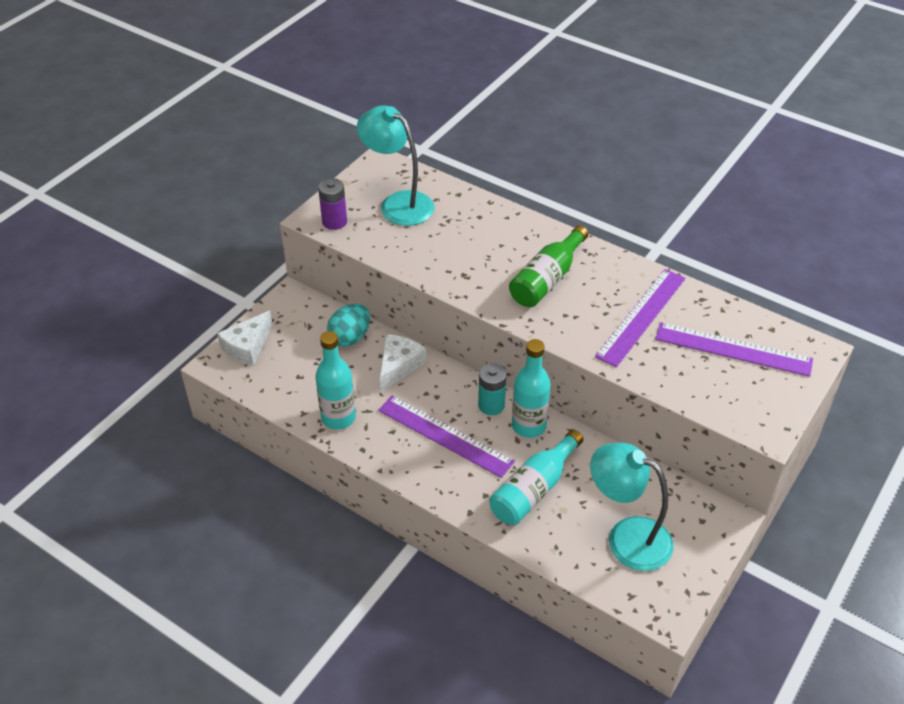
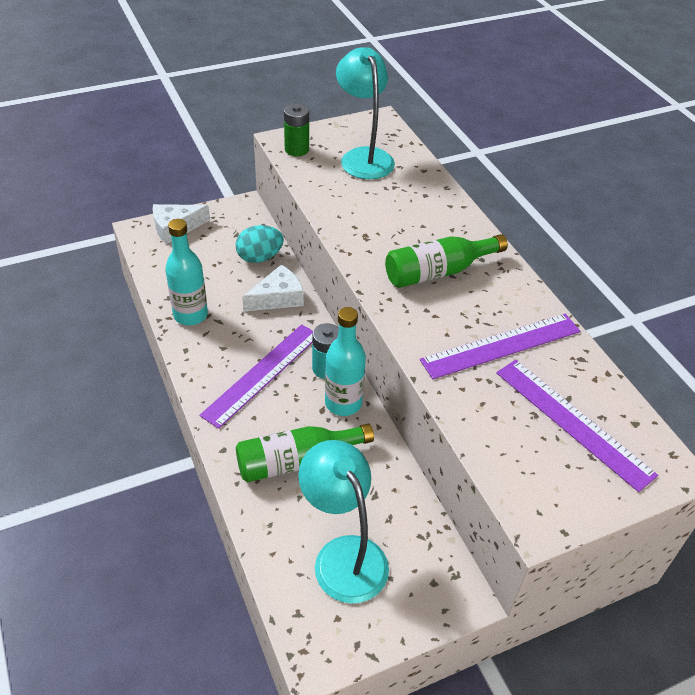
camera: 30 degrees right, 0 degrees up
(334, 222) = (296, 149): purple battery -> green battery
(444, 436) = (262, 374): purple ruler -> purple ruler turned 60 degrees clockwise
(534, 489) = (297, 461): turquoise bottle -> green bottle

